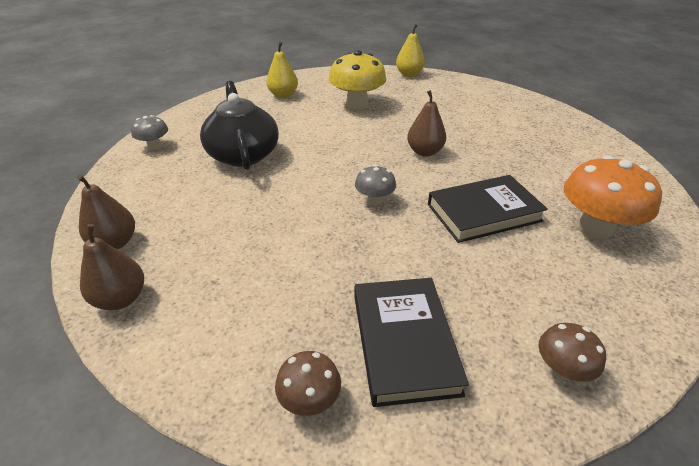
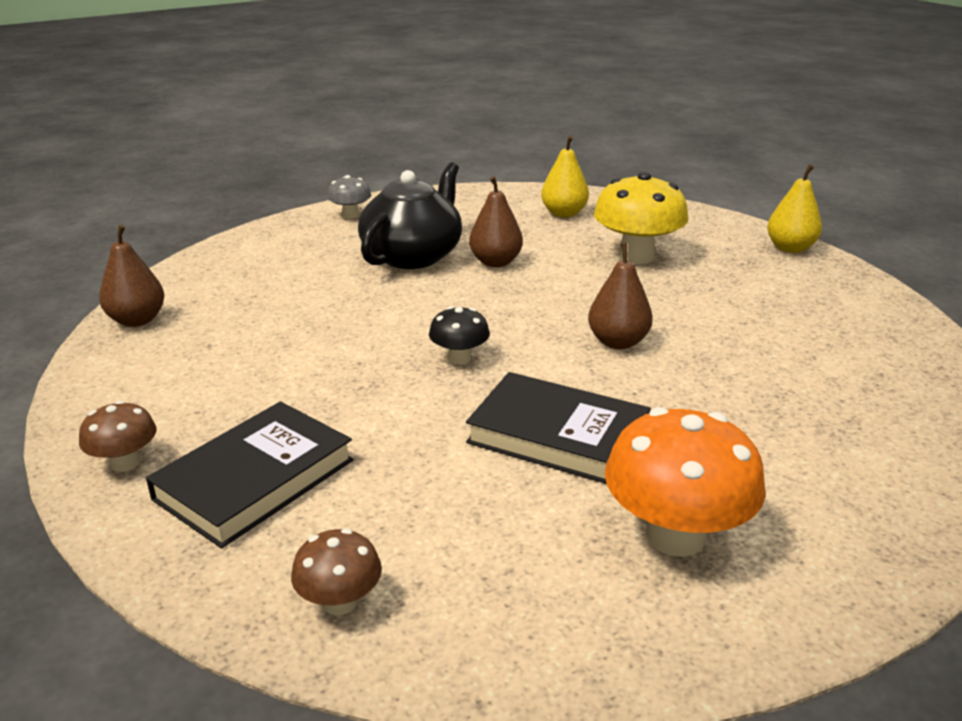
camera: 45 degrees right, 10 degrees down
(115, 243) = (196, 279): brown pear -> brown pear (495, 262)
(374, 200) = (459, 358): grey mushroom -> black mushroom

